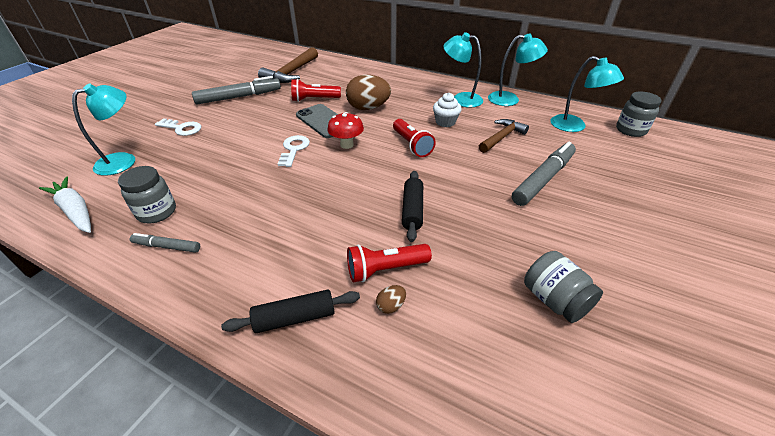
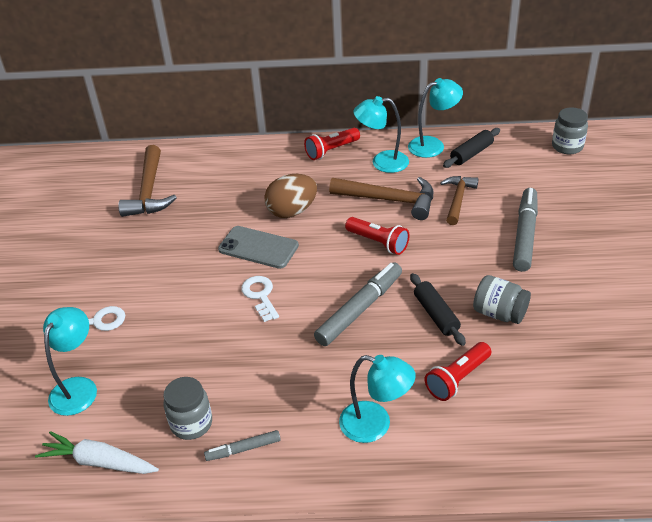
camera: 25 degrees left, 0 degrees up
(239, 97) = (120, 251): grey marker -> grey marker (360, 309)
(295, 317) = (420, 450): black rolling pin -> black rolling pin (471, 154)
(314, 99) = (218, 221): red flashlight -> red flashlight (331, 150)
(347, 145) = (312, 268): red mushroom -> none
(391, 306) = (486, 406): brown egg -> none
(445, 122) = (389, 200): white cupcake -> brown hammer
(554, 300) = (599, 345): grey jar -> grey jar (499, 313)
(574, 126) = (516, 160): turquoise lamp -> turquoise lamp (375, 425)

